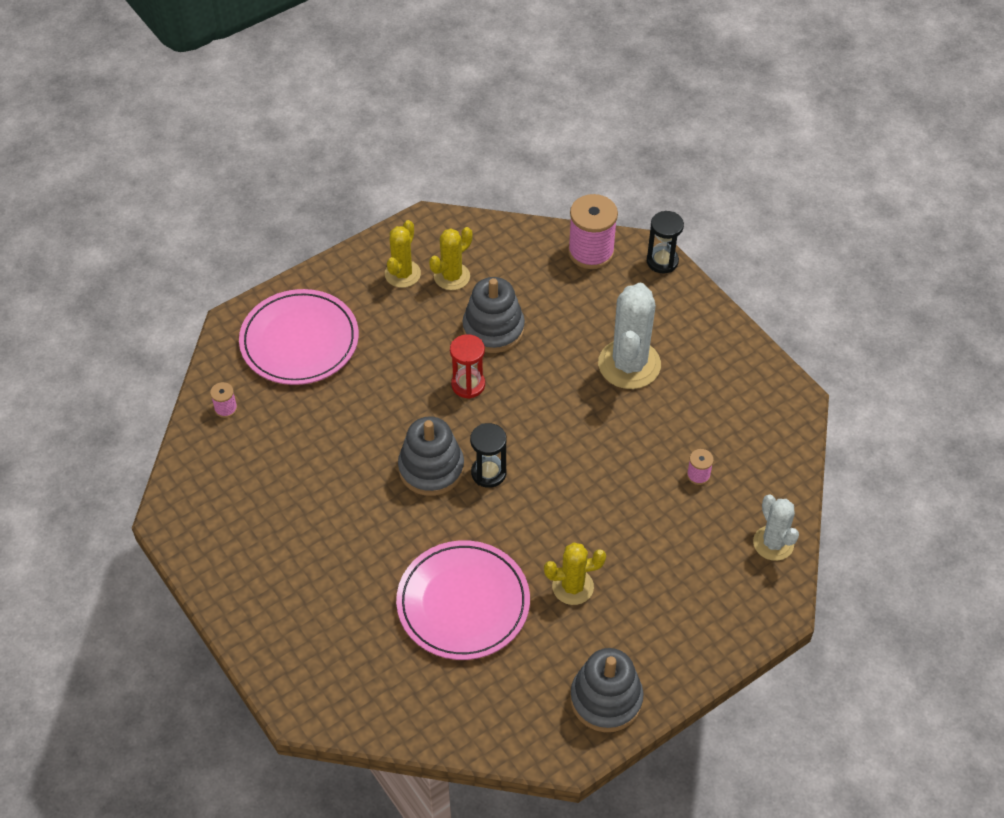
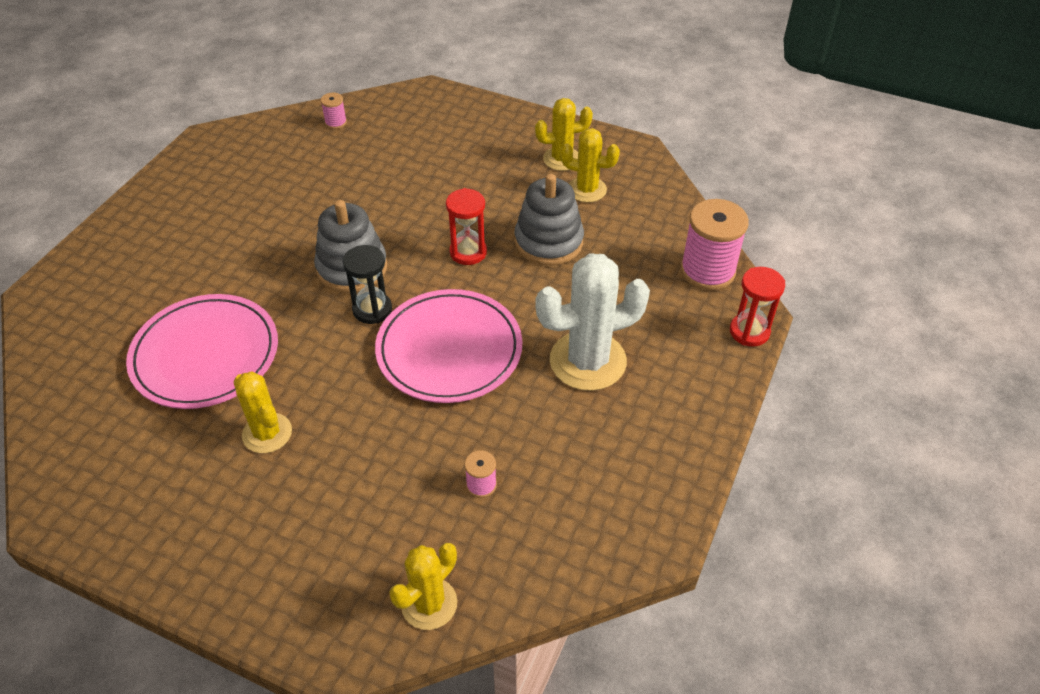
camera: 60 degrees right, 5 degrees down
(299, 341) = (437, 132): pink plate -> pink plate (449, 350)
(606, 699) = (132, 523): grey stacking toy -> none
(662, 261) = (749, 331): black hourglass -> red hourglass
(773, 543) = (429, 603): white cactus -> yellow cactus

